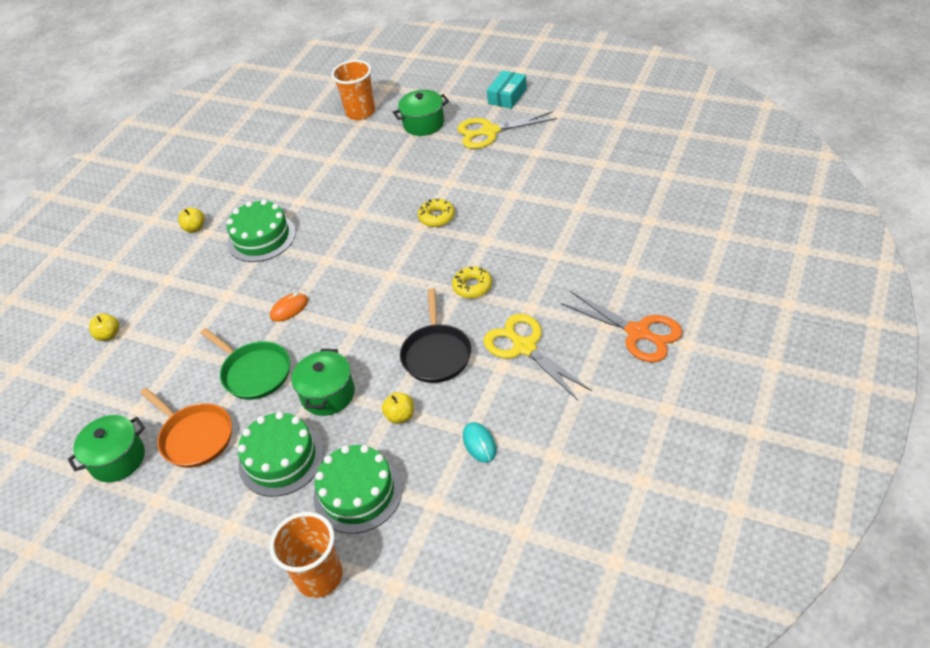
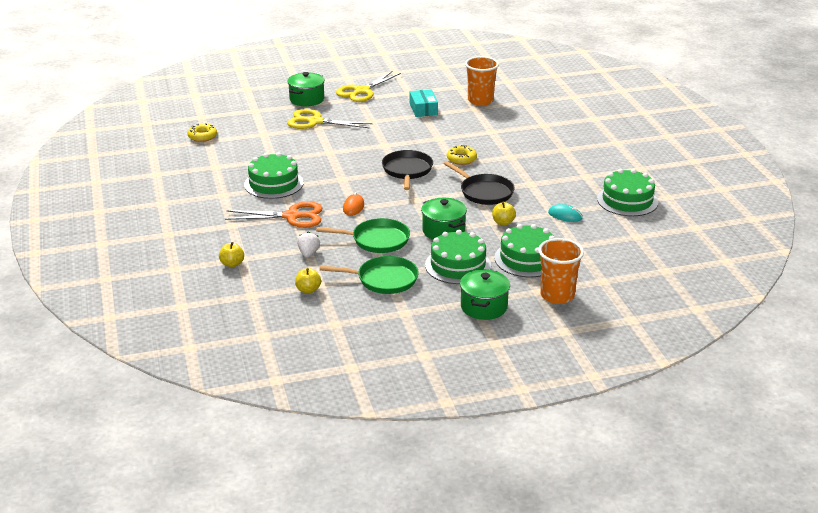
camera: 45 degrees left, 15 degrees down
(117, 459) = (344, 309): green pot -> green pot (484, 307)
(179, 357) = (308, 253): none -> white strawberry
(195, 228) = (209, 195): yellow apple -> yellow apple (308, 290)
(195, 437) = (384, 279): orange pan -> green pan
(360, 112) = (246, 106): orange cup -> orange cup (480, 101)
(398, 278) = (407, 170): none -> black pan
(436, 217) = (388, 138): yellow donut -> yellow donut (202, 136)
(507, 96) = (347, 72): turquoise box -> turquoise box (423, 109)
(524, 347) = (532, 172): yellow scissors -> yellow scissors (315, 121)
(582, 459) = (627, 200): none -> green cake
(638, 333) = (585, 146): orange scissors -> orange scissors (292, 216)

